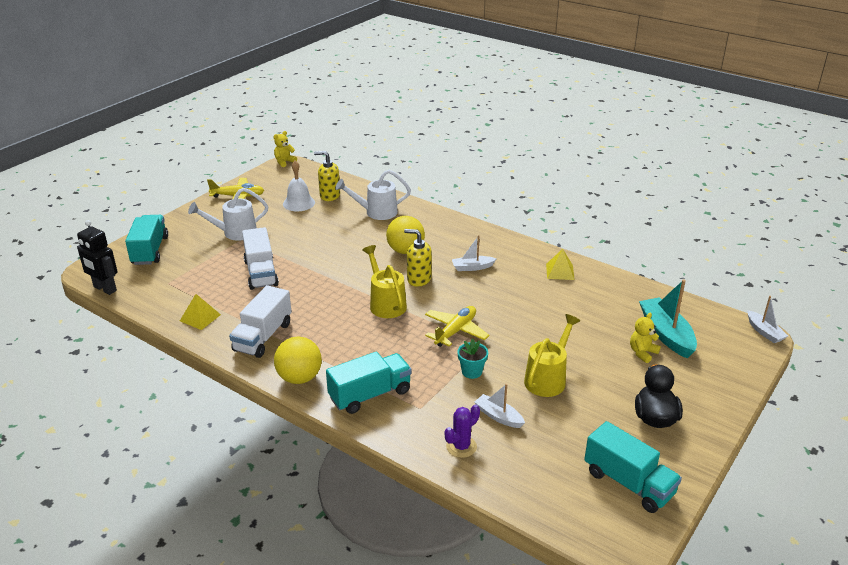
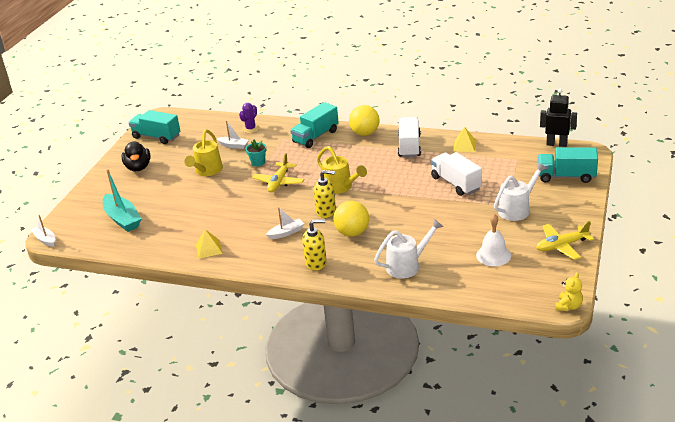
camera: 165 degrees right, 0 degrees up
(150, 250) = (566, 176): turquoise truck -> turquoise truck turned 120 degrees clockwise
(329, 196) = (471, 273): yellow soap dispenser -> yellow soap dispenser (316, 263)
(642, 353) = (142, 202): yellow teddy bear -> none

